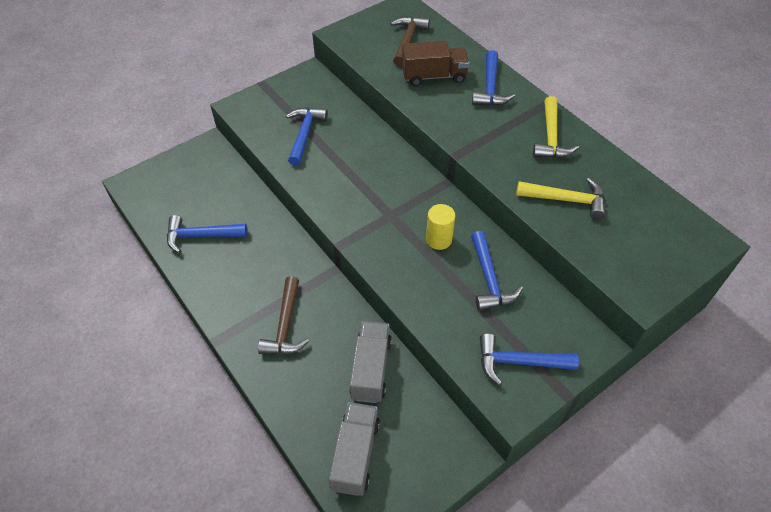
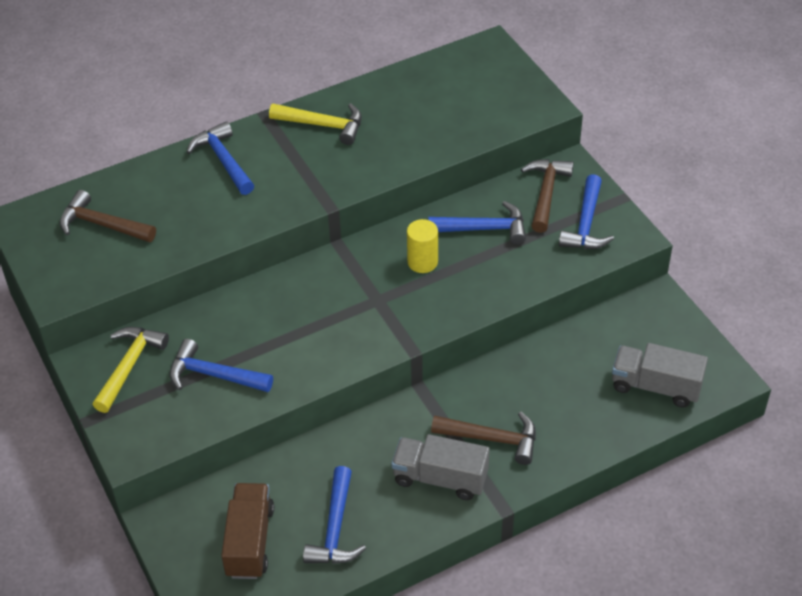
camera: 80 degrees left, 5 degrees down
(371, 369) = (559, 364): grey truck -> grey truck (440, 478)
(434, 76) = (185, 208): brown truck -> brown truck (250, 541)
(490, 87) = (223, 160): blue hammer -> blue hammer turned 135 degrees counterclockwise
(550, 324) = (546, 193): none -> brown hammer
(566, 200) = (418, 132): yellow hammer -> yellow hammer (129, 366)

